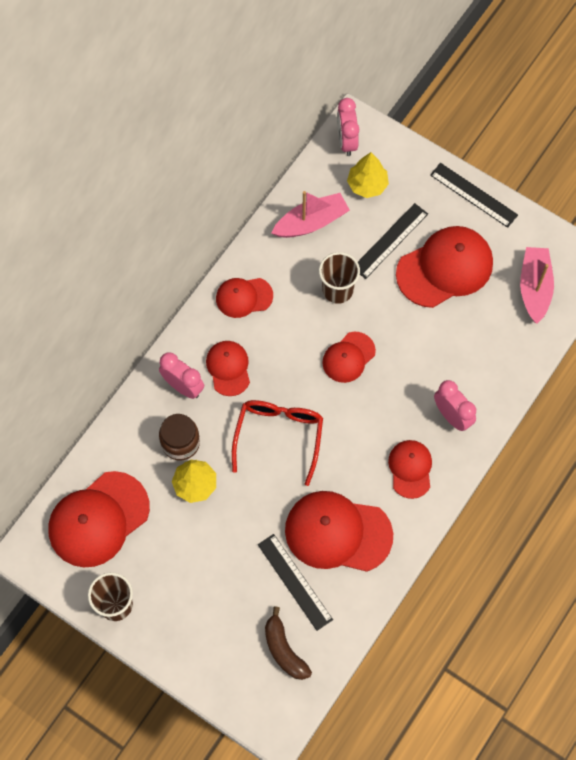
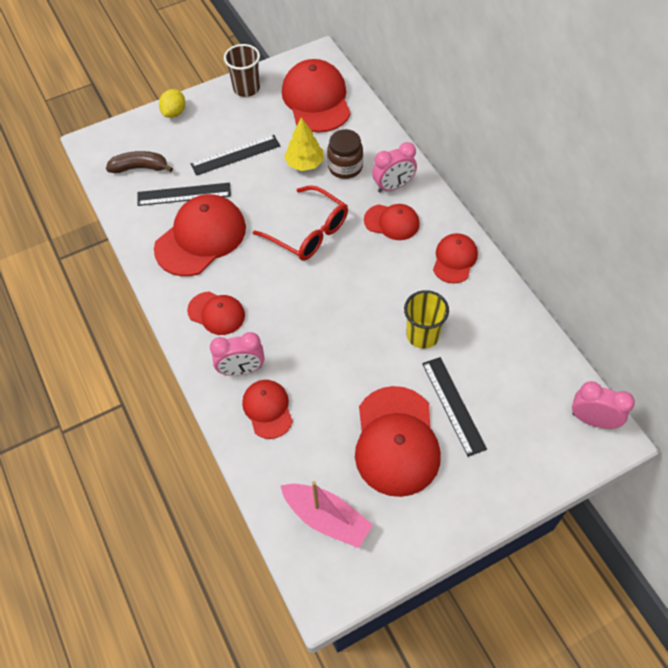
camera: 120 degrees right, 10 degrees down
(189, 663) = (174, 112): none -> yellow lemon
(311, 222) = (508, 345): pink boat -> none
(337, 290) = (422, 335): brown cup -> yellow cup
(348, 357) = (349, 313): red cap -> red cap (267, 409)
(367, 185) = (529, 415): yellow tree -> none
(473, 195) = (469, 515): black ruler -> black ruler (235, 155)

